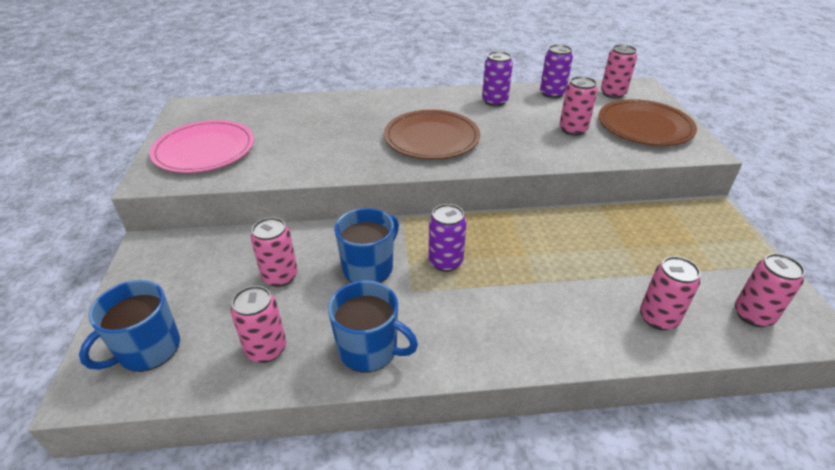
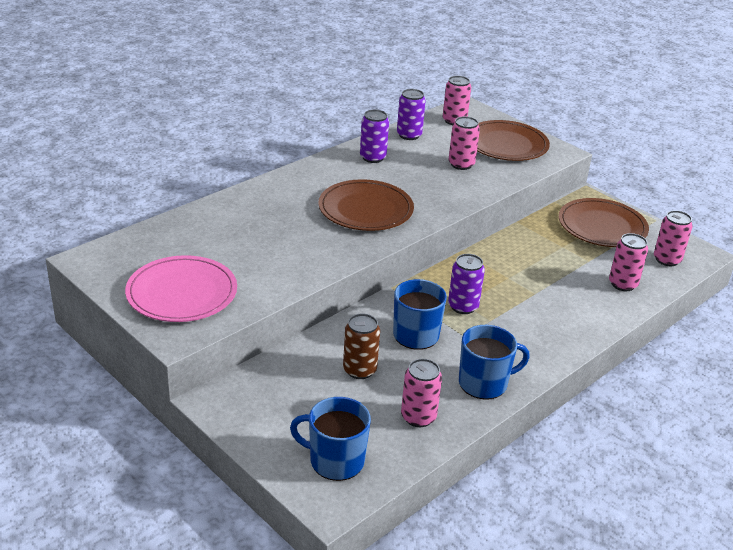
camera: 40 degrees left, 5 degrees down
(148, 349) = (335, 461): blue mug -> blue mug turned 105 degrees clockwise
(280, 276) = (359, 370): pink can -> brown can
(699, 245) = (602, 226): none -> brown plate

